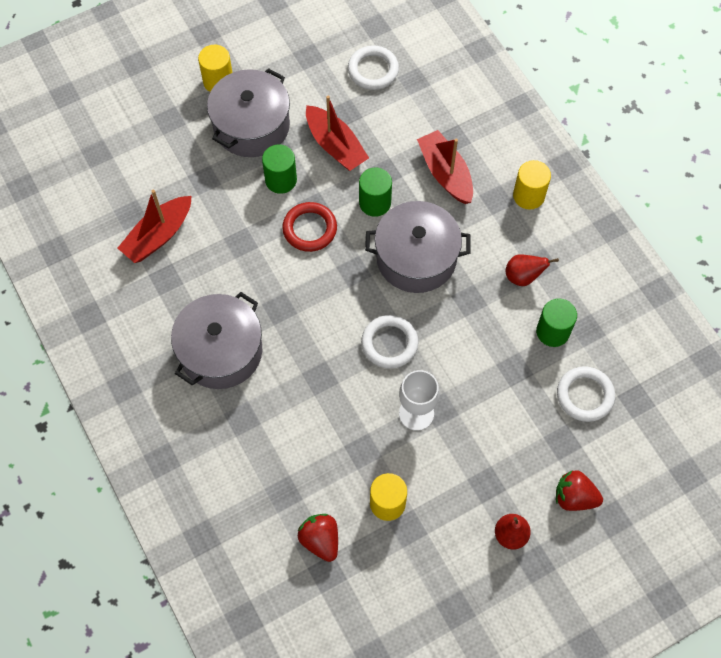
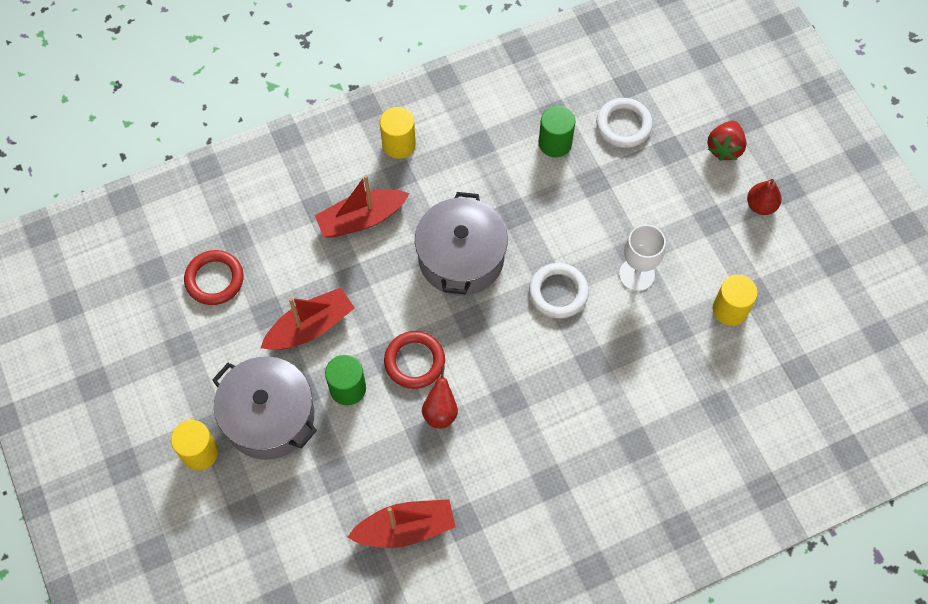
camera: 85 degrees left, 0 degrees up
(158, 236) = (405, 528): red boat -> red boat turned 60 degrees counterclockwise
(221, 351) = (557, 463): grey pot -> none
(320, 540) = (767, 374): red strawberry -> none
(373, 70) = (214, 279): white ring -> red ring
(375, 203) = (389, 292): green cylinder -> none
(523, 277) = (492, 161): red pear -> red pear (440, 412)

